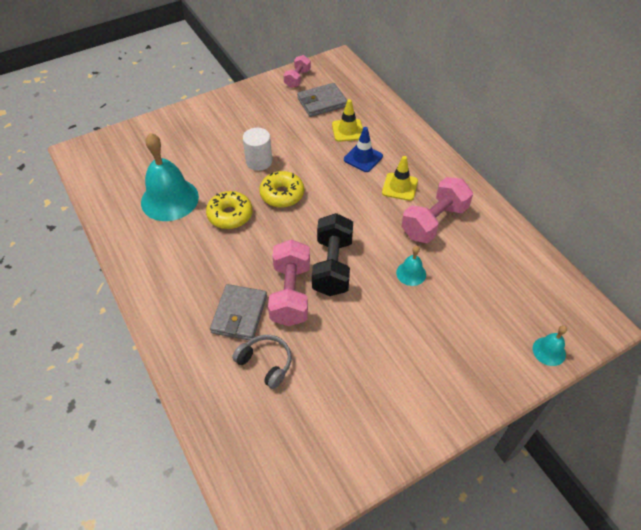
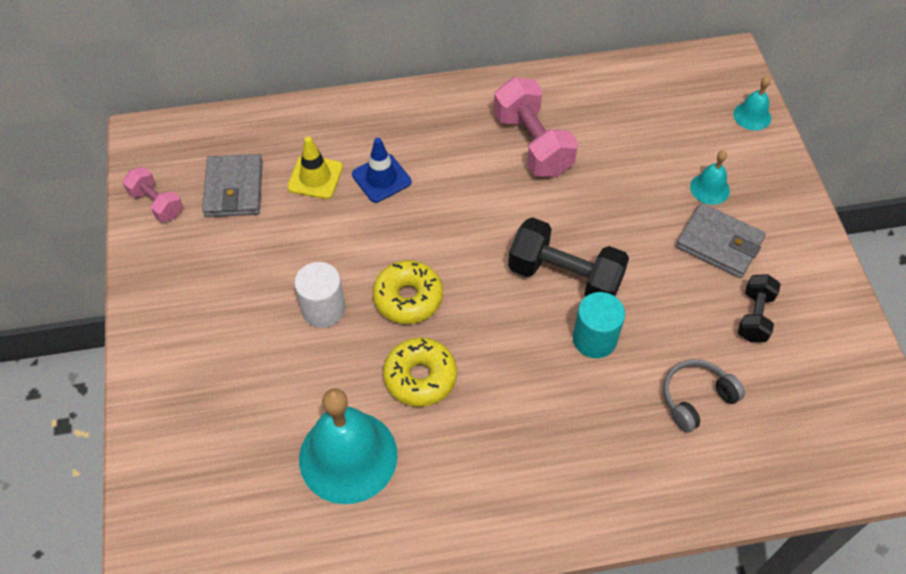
camera: 70 degrees left, 5 degrees up
(239, 314) = (609, 410): grey wallet -> grey wallet (719, 243)
(290, 294) = (594, 339): pink dumbbell -> turquoise cylinder
(350, 388) = (754, 316): none -> black dumbbell
(400, 187) = (456, 157): yellow traffic cone -> none
(411, 273) = (606, 197): turquoise bell -> turquoise bell (709, 188)

